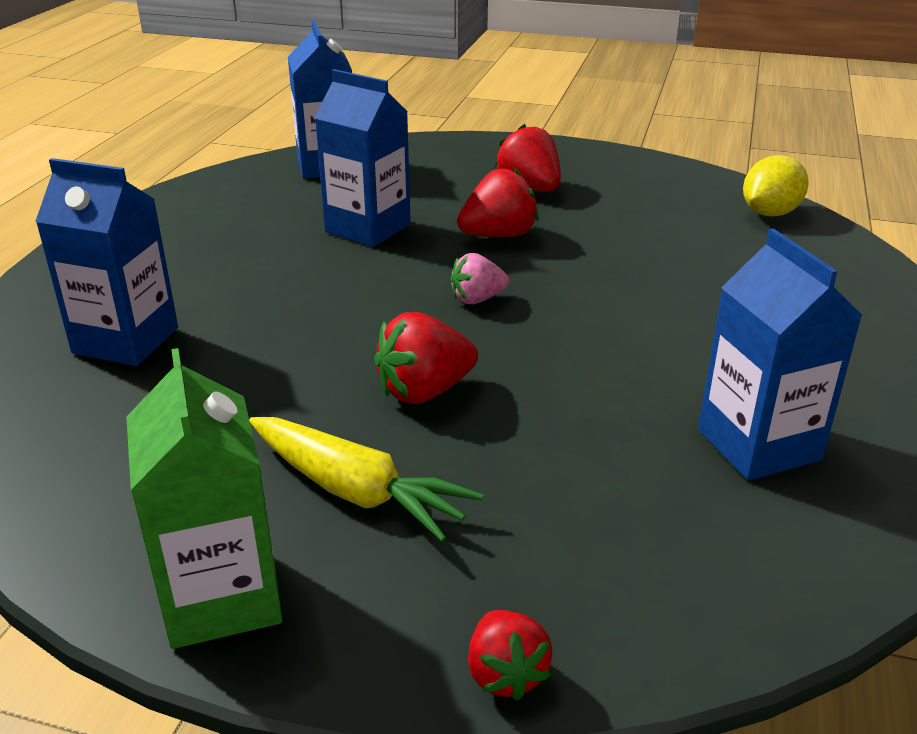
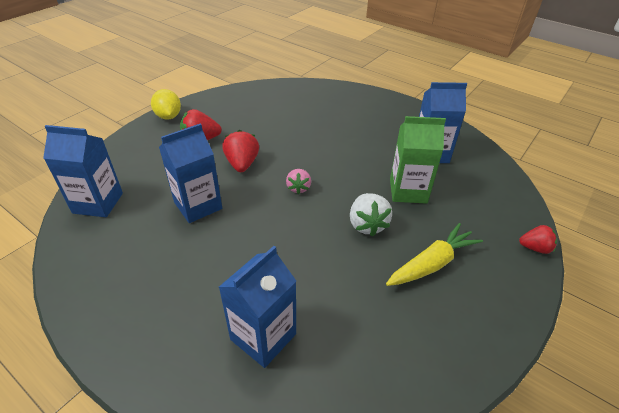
camera: 70 degrees left, 10 degrees up
(221, 597) = (491, 321): green carton -> green carton (408, 191)
(424, 391) = (367, 225): red strawberry -> white strawberry
(770, 213) = (277, 90): yellow lemon -> yellow lemon (168, 116)

